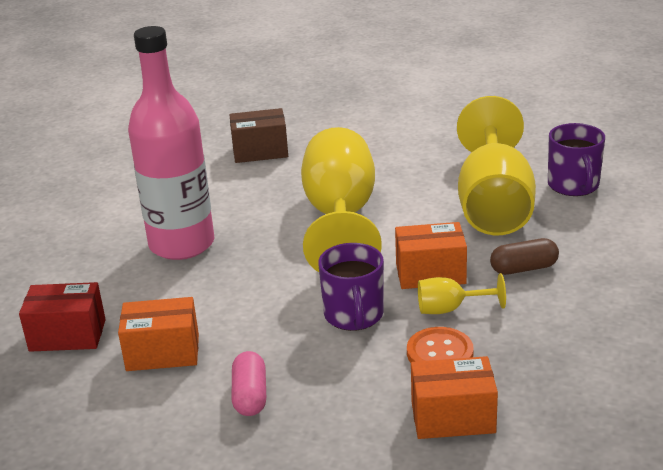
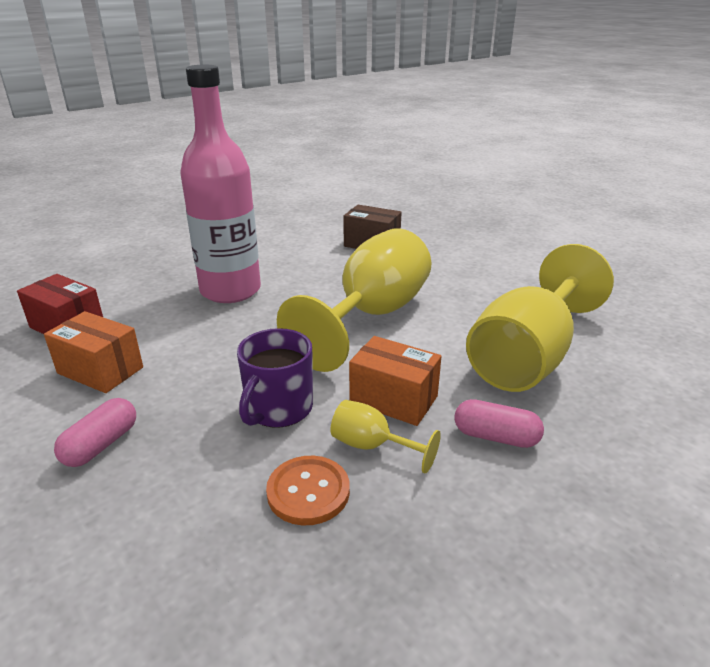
camera: 30 degrees right, 0 degrees up
(453, 417) = (232, 584): orange box -> none
(524, 268) = (496, 437): brown capsule -> pink capsule
(573, 185) = (636, 369): purple mug -> none

